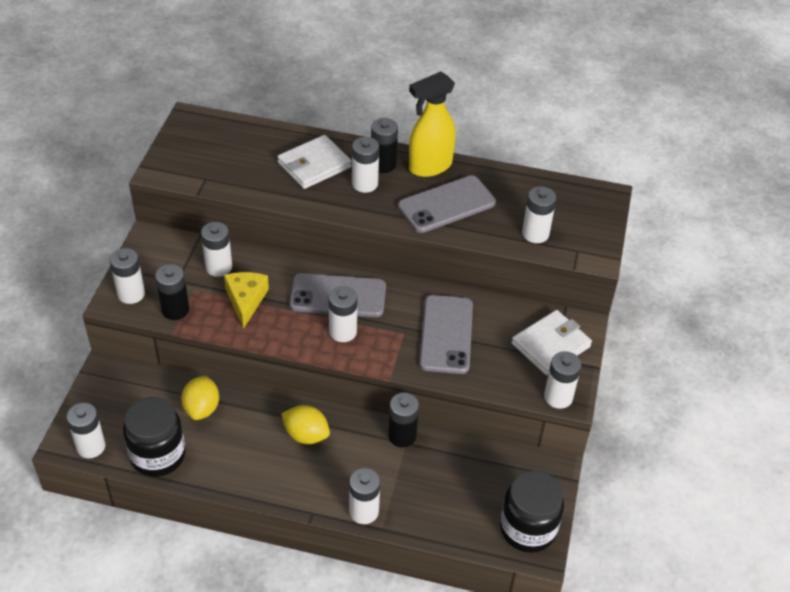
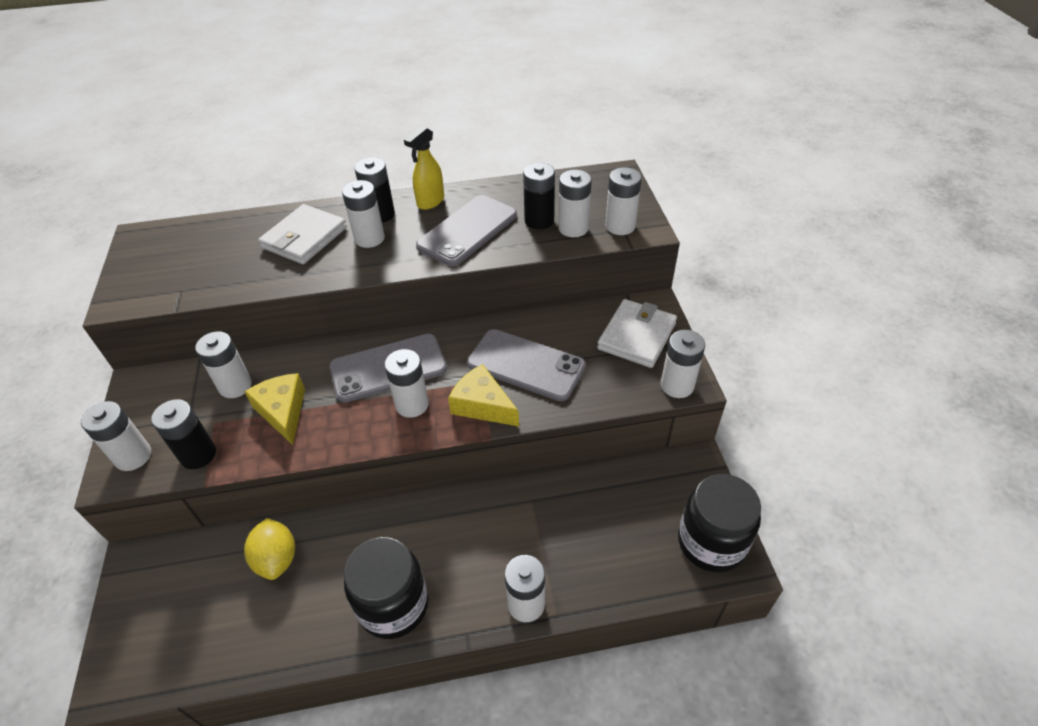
camera: 20 degrees left, 0 degrees up
(91, 446) = (145, 673): white battery -> white battery (620, 226)
(158, 455) = (241, 645): black jar -> black jar (393, 605)
(306, 435) = (416, 539): yellow lemon -> none
(395, 353) = (482, 405): none -> yellow cheese
(402, 436) = (523, 494): black battery -> black battery (539, 220)
(429, 166) = (430, 202): yellow spray bottle -> yellow spray bottle, size x0.64
(446, 334) = (526, 365): grey phone -> grey phone turned 45 degrees counterclockwise

